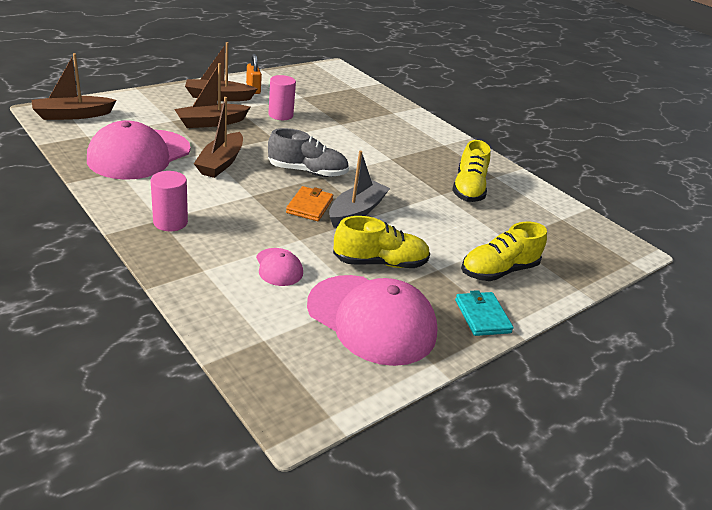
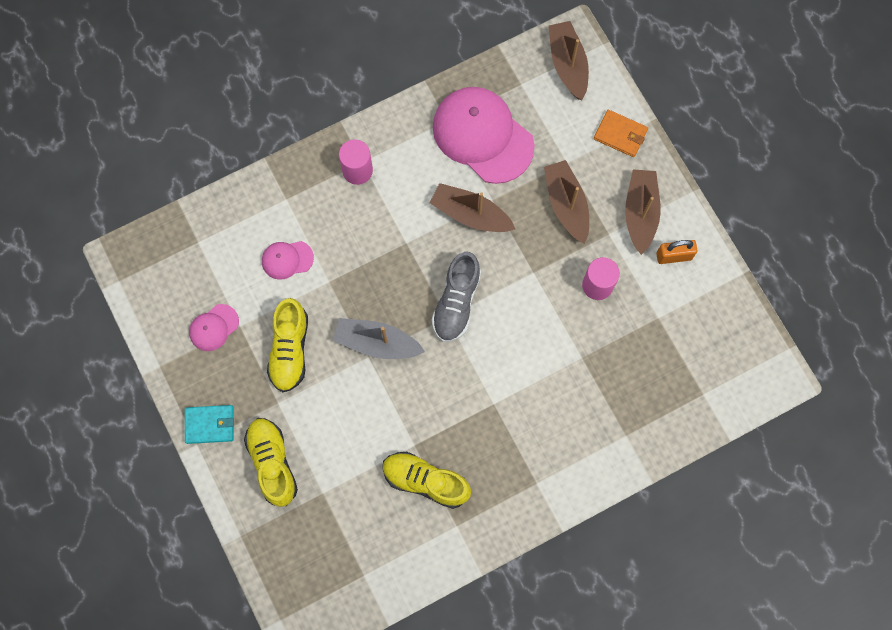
camera: 105 degrees right, 40 degrees up
(309, 206) = (386, 297): orange wallet -> orange wallet (620, 134)
(356, 211) = (377, 343): grey boat -> grey boat turned 150 degrees clockwise
(371, 319) = (213, 327): pink cap -> pink cap, size x0.46

